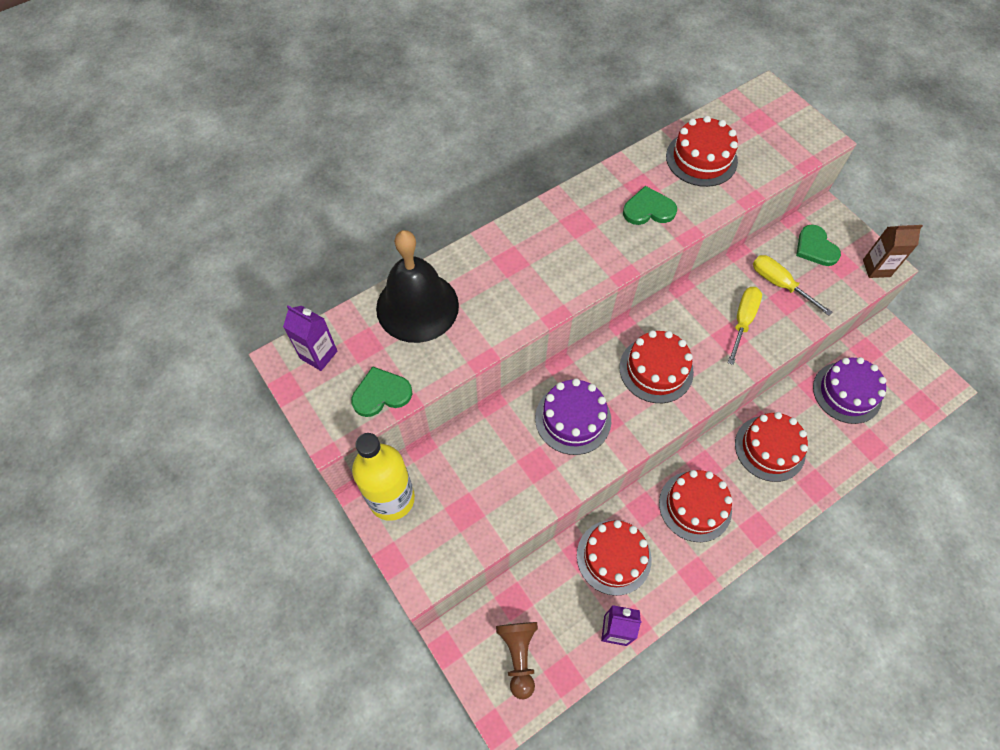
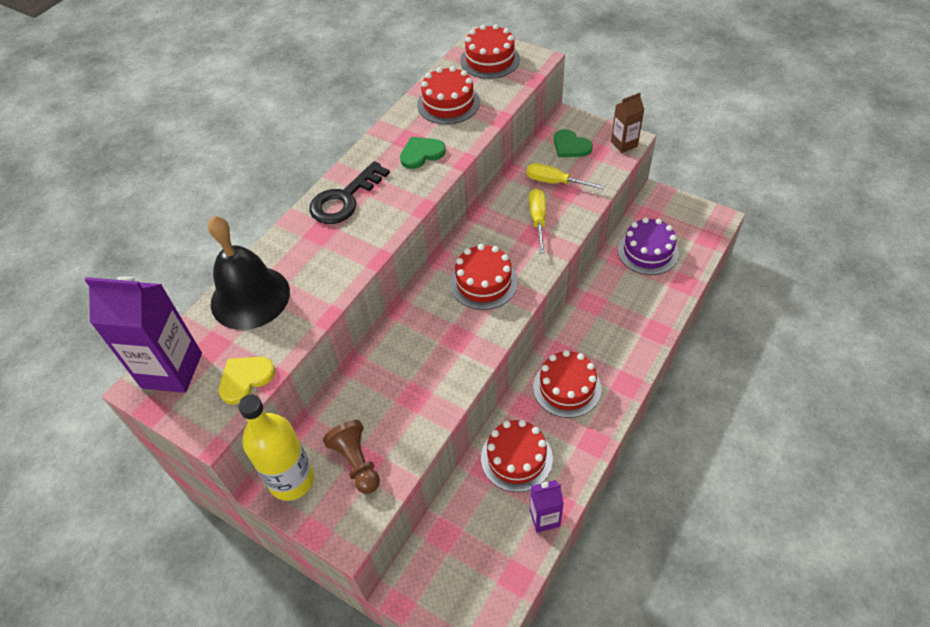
camera: 20 degrees left, 10 degrees down
(318, 355) = (172, 370): purple carton -> purple carton, size x1.78
(381, 394) = (245, 379): green heart -> yellow heart
(518, 655) = (468, 579): brown pawn -> brown pawn (357, 462)
(549, 232) = (345, 199): none -> black key
(573, 419) = (429, 348): purple cake -> none
(769, 448) = (607, 317): red cake -> red cake (490, 60)

